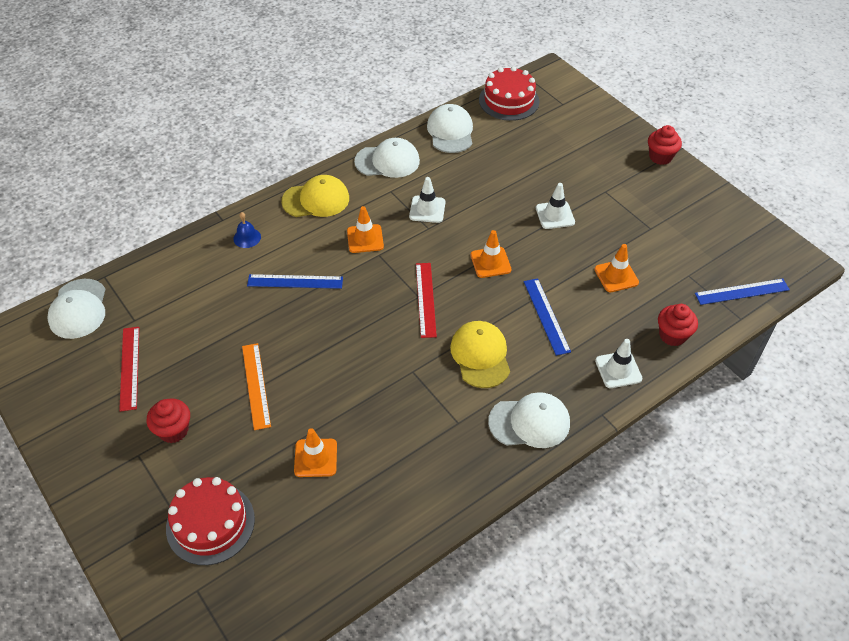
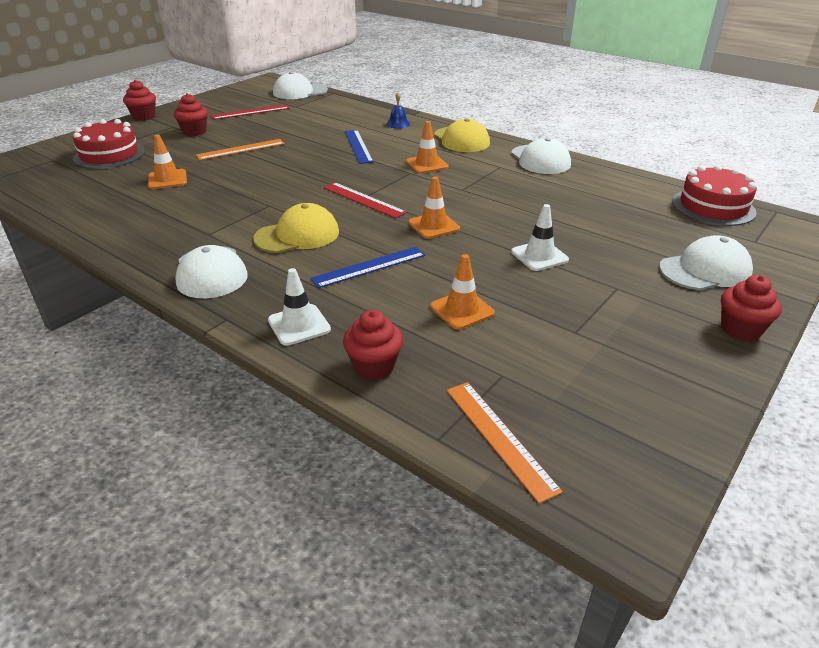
camera: 75 degrees right, 15 degrees down
(80, 490) = (144, 117): none -> red cupcake
(426, 299) = (363, 200): red ruler -> red ruler turned 60 degrees clockwise
(427, 209) = (488, 185): white traffic cone -> none
(450, 132) = (618, 182): white cap -> white cap (705, 270)
(742, 292) = (499, 437): blue ruler -> orange ruler

